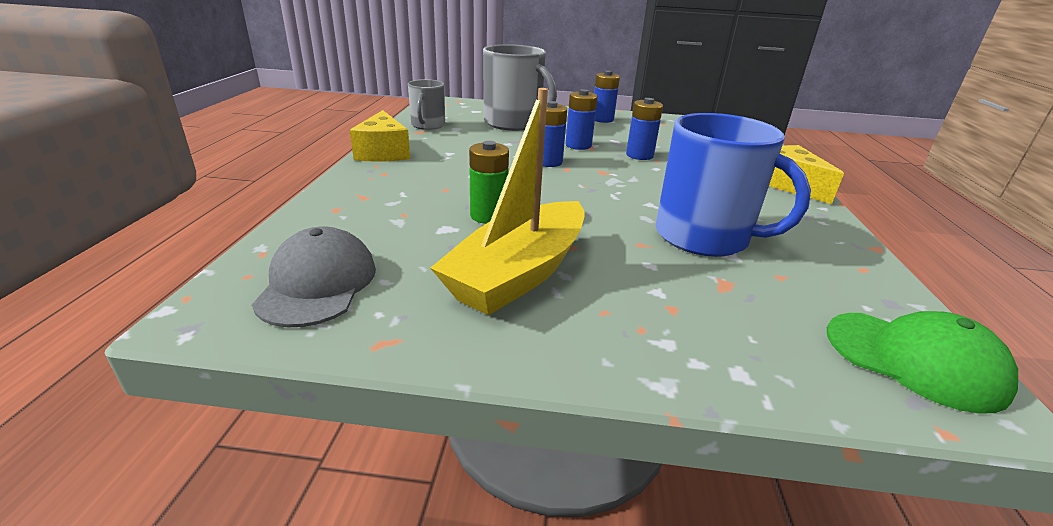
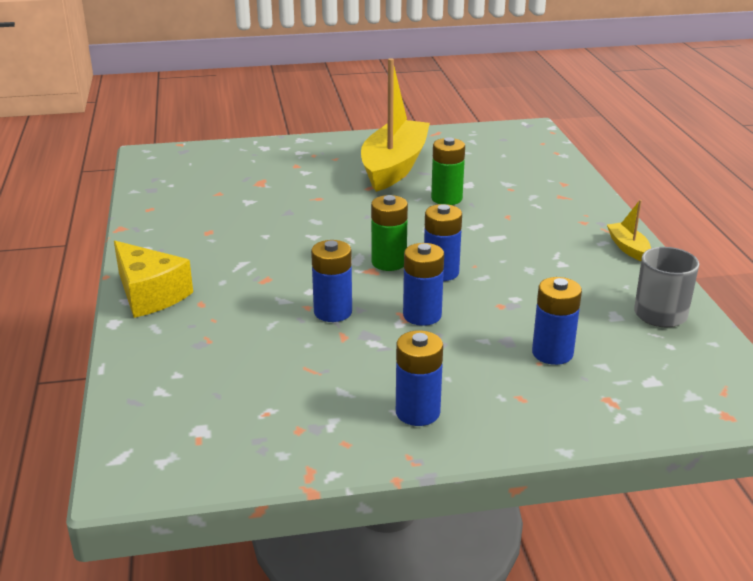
camera: 165 degrees right, 0 degrees up
(318, 283) = (500, 145): grey cap -> none
(383, 152) = (628, 248): yellow cheese -> yellow boat
(514, 123) = (552, 353): grey mug -> blue battery
(586, 174) = (389, 262): none -> green battery
(704, 237) = (267, 212): blue mug -> none
(914, 360) = (168, 164): green cap -> none

